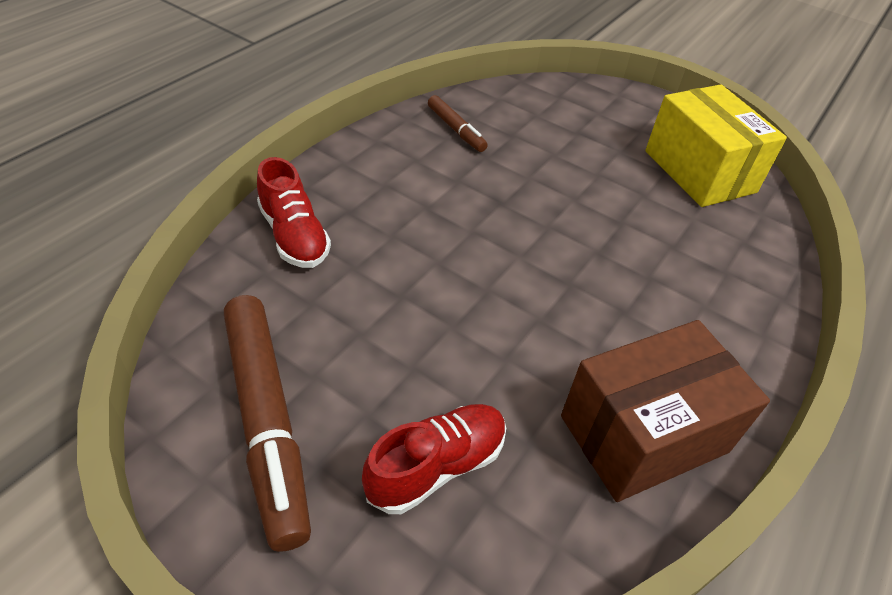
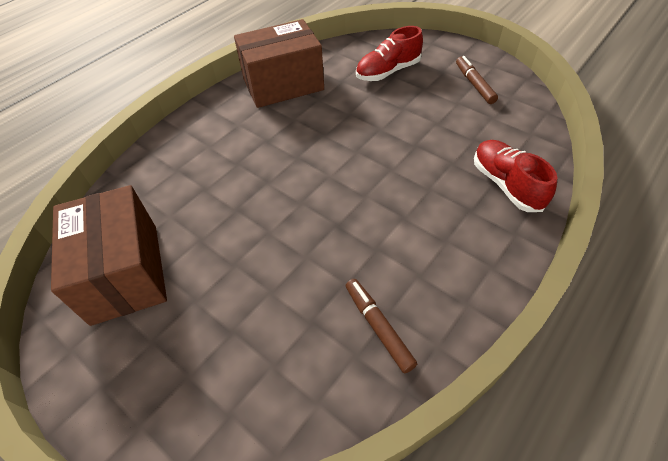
camera: 170 degrees left, 5 degrees up
(267, 421) = (474, 84): brown marker -> brown marker, size x0.51
(699, 171) = (125, 272): yellow box -> brown box

